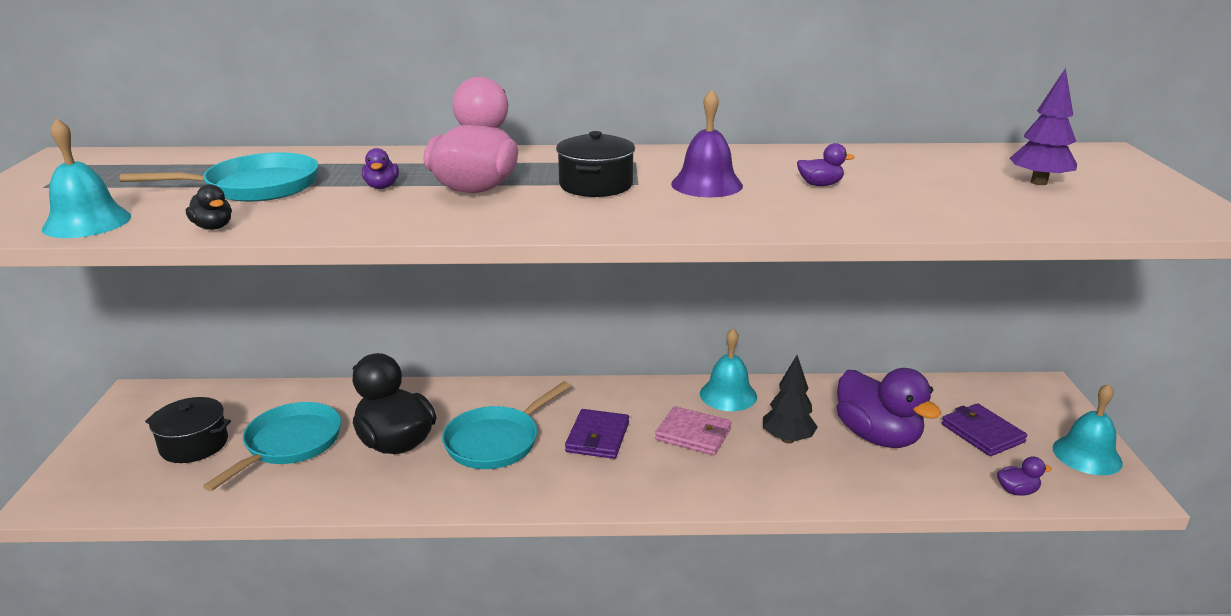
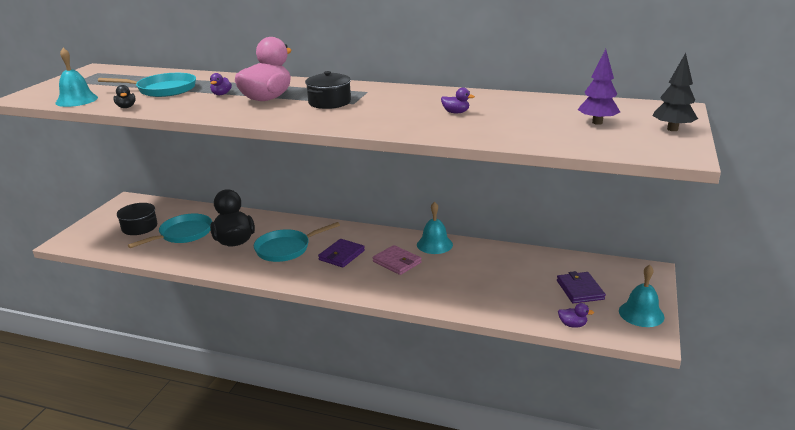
camera: 20 degrees right, 0 degrees up
(706, 184) = (390, 107): purple bell -> none
(787, 439) = (451, 273): black tree -> black tree (672, 129)
(877, 436) = (508, 281): purple duck -> none

